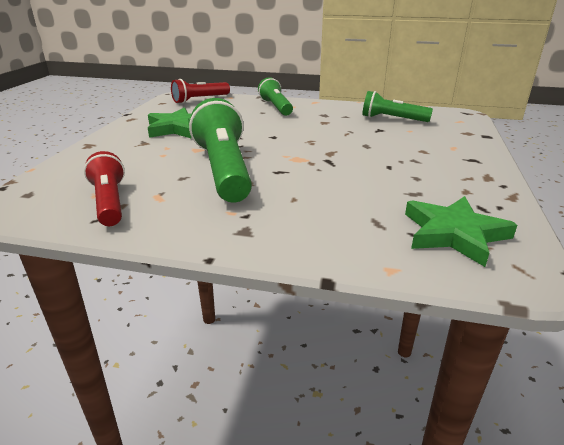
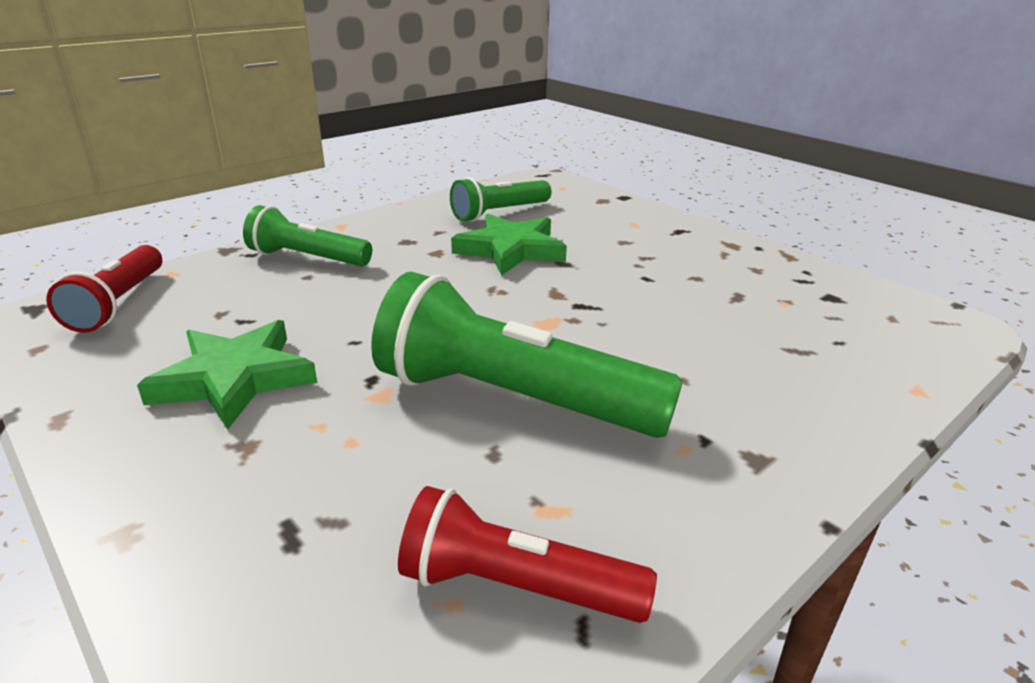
camera: 55 degrees left, 0 degrees up
(454, 234) = (855, 320): green star -> green star (511, 250)

